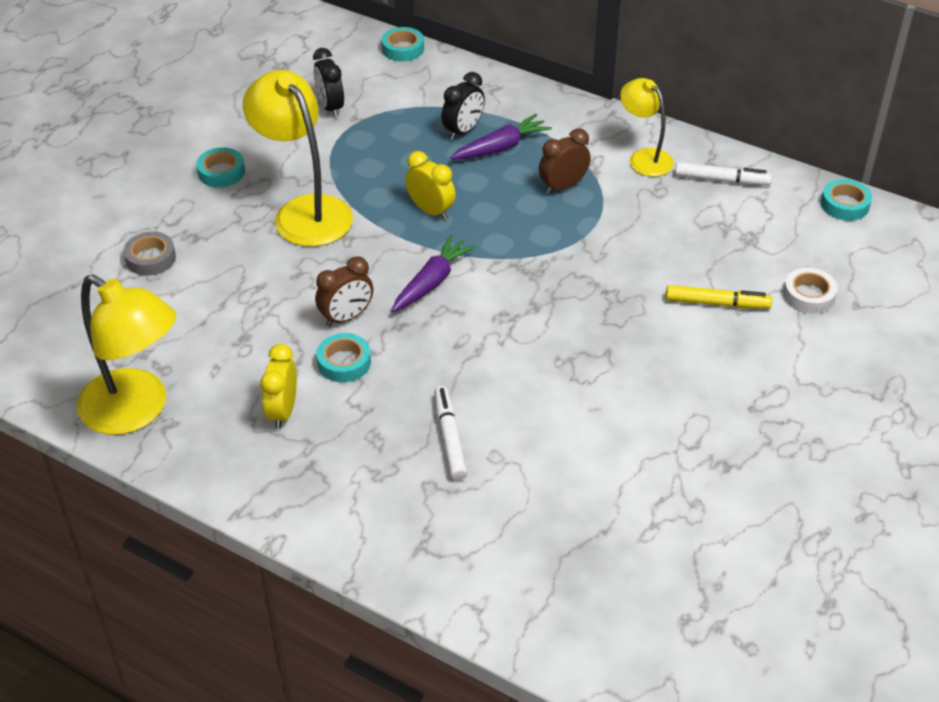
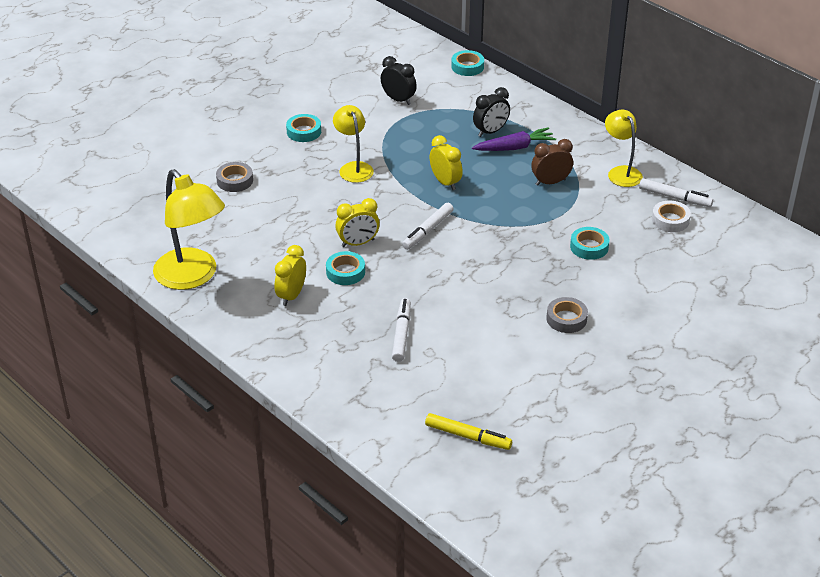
camera: 15 degrees right, 5 degrees down
(304, 211) = (354, 168): yellow lamp -> yellow lamp, size x0.59
(330, 107) = (398, 100): black clock -> black clock turned 135 degrees clockwise
(346, 317) = (358, 243): brown clock -> yellow clock
(432, 282) = (428, 230): purple carrot -> white marker
(653, 372) = (566, 319): none -> grey tape
(717, 303) = (634, 282): yellow marker -> yellow marker (468, 436)
(809, 295) = (707, 289): white tape -> white tape (670, 220)
(845, 204) = (764, 231): turquoise tape -> turquoise tape (589, 247)

